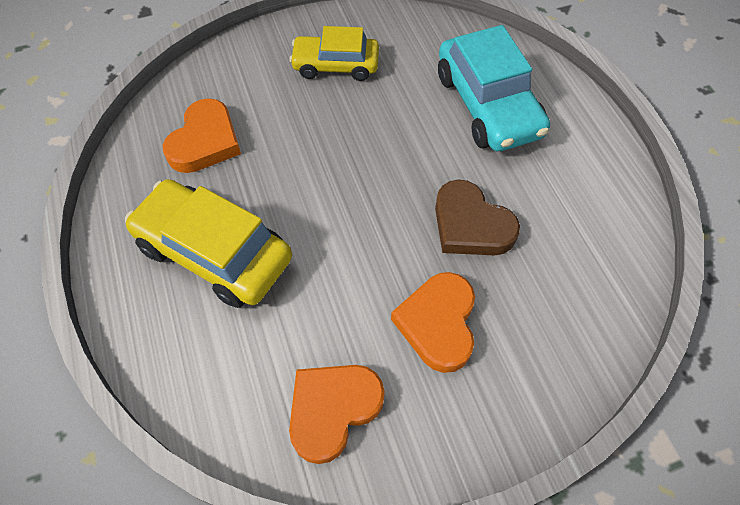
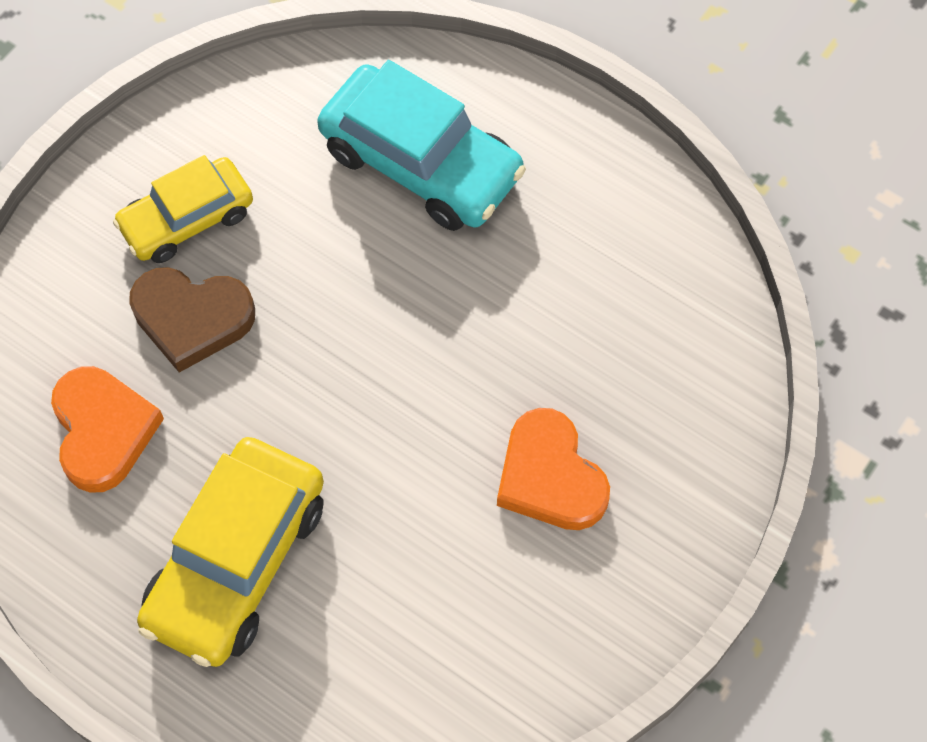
camera: 35 degrees left, 5 degrees up
(214, 252) = (236, 561): yellow car -> yellow car turned 60 degrees counterclockwise
(333, 410) = (506, 642): orange heart -> none
(470, 225) = (507, 337): brown heart -> brown heart (192, 319)

